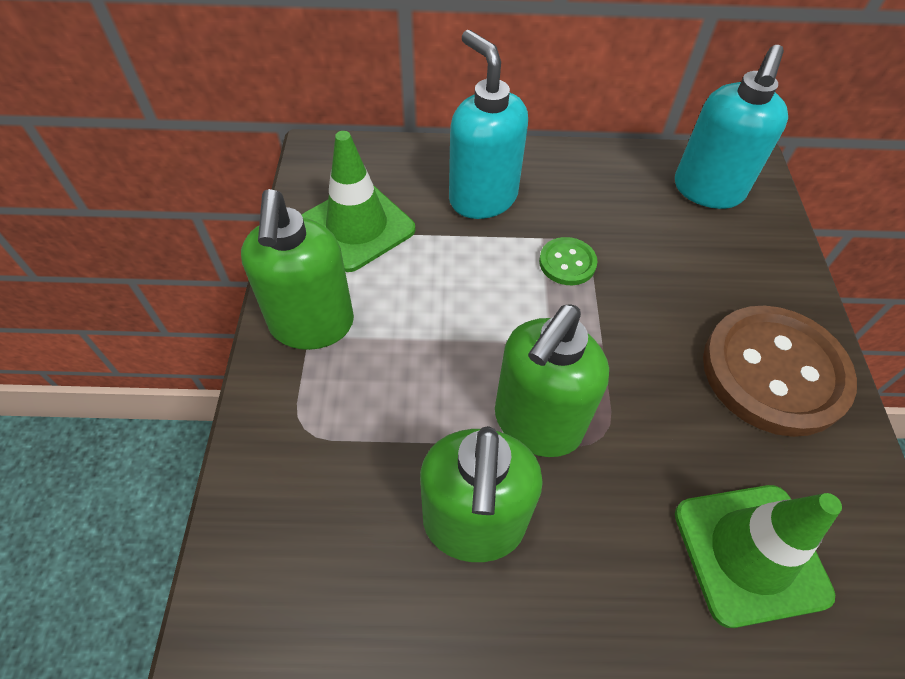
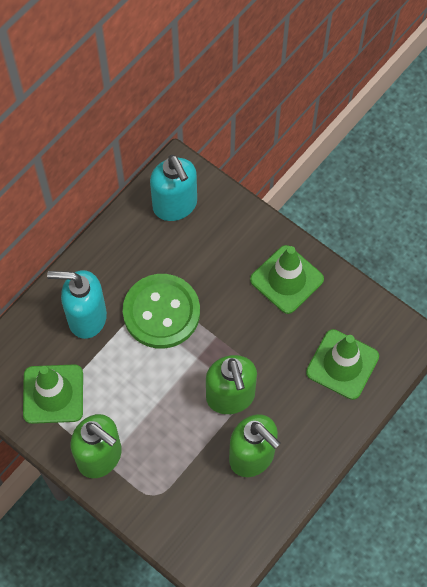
camera: 50 degrees left, 10 degrees up
(567, 263) = (161, 312): green button -> green button, size x2.21
(774, 372) = (286, 279): brown button -> green traffic cone

